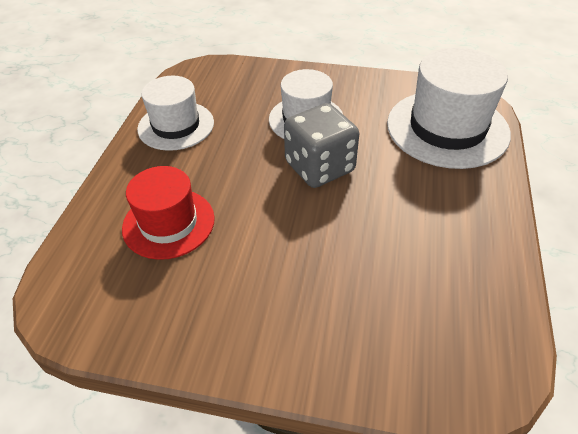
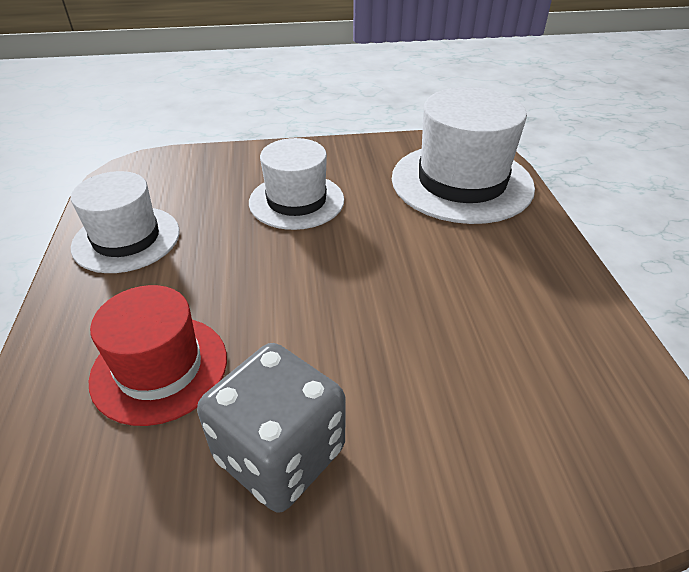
camera: 20 degrees left, 5 degrees down
(319, 167) = (337, 252): grey dice -> grey dice (280, 454)

